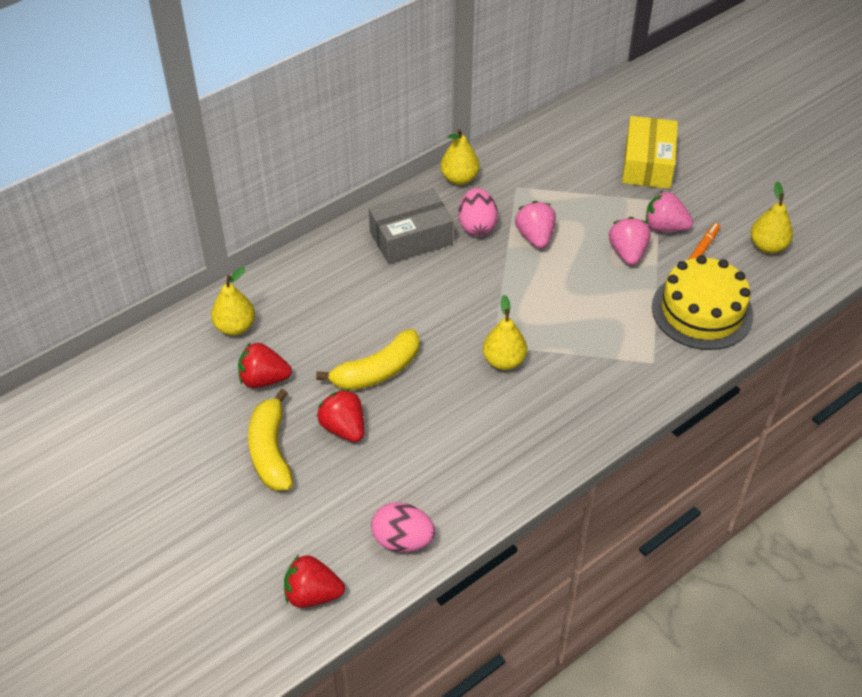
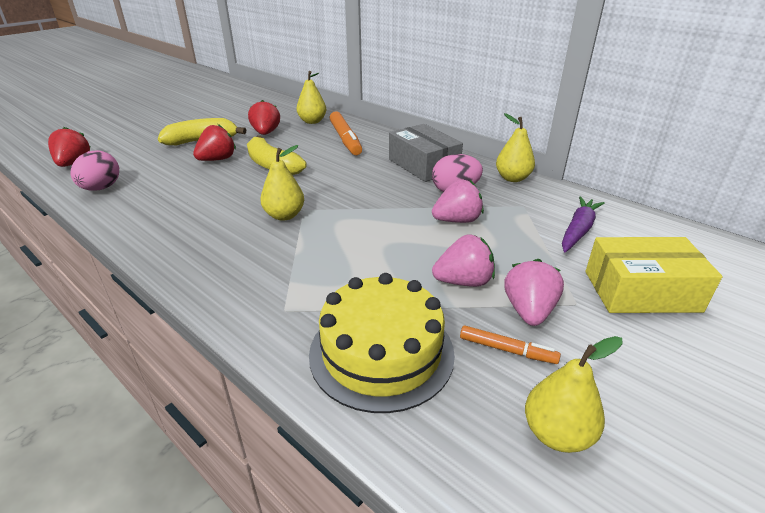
camera: 80 degrees right, 15 degrees down
(314, 297) = (345, 139): none -> orange marker
(564, 167) = (578, 230): none -> purple carrot

